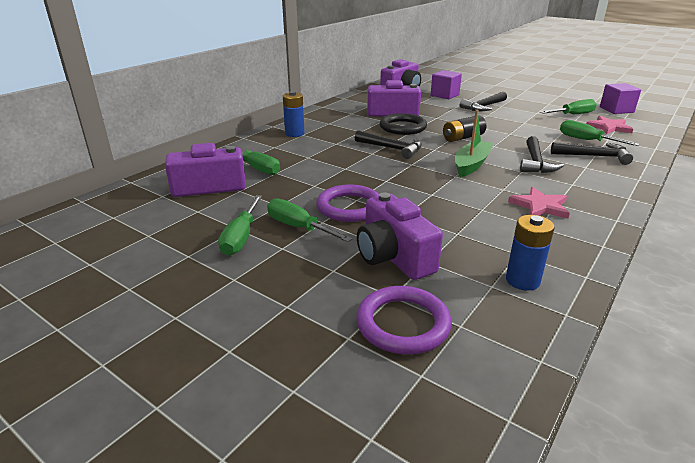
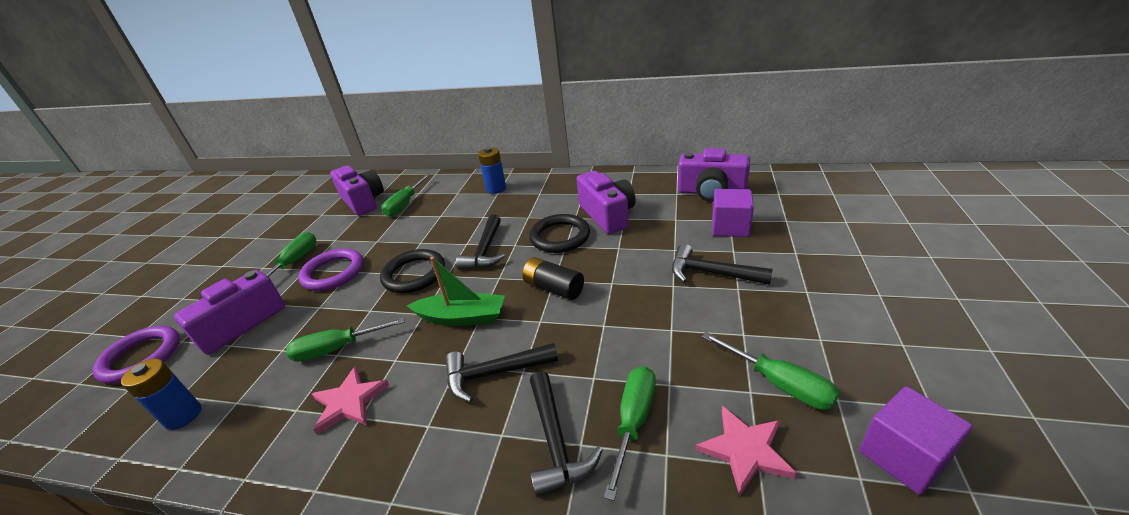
camera: 70 degrees right, 5 degrees up
(241, 237) = (280, 245): green screwdriver -> green screwdriver (338, 348)
(396, 174) = (414, 274): none -> black ring

